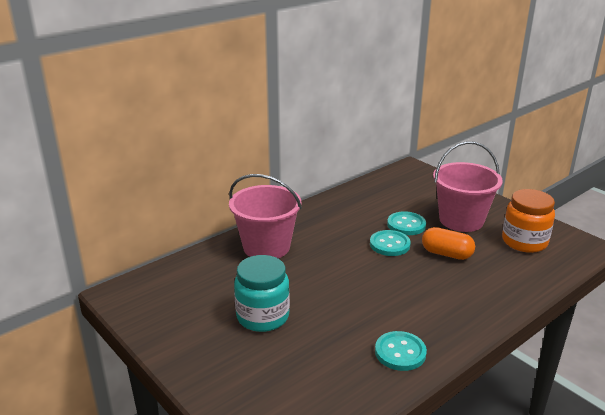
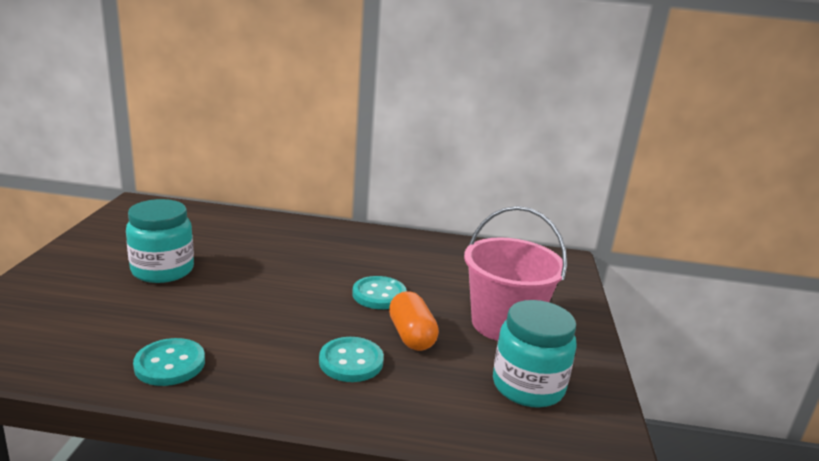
camera: 45 degrees right, 5 degrees down
(266, 247) = (283, 236): pink bucket -> none
(406, 225) = (435, 292): turquoise button -> turquoise button (351, 361)
(524, 242) = (528, 386): orange jar -> turquoise jar

